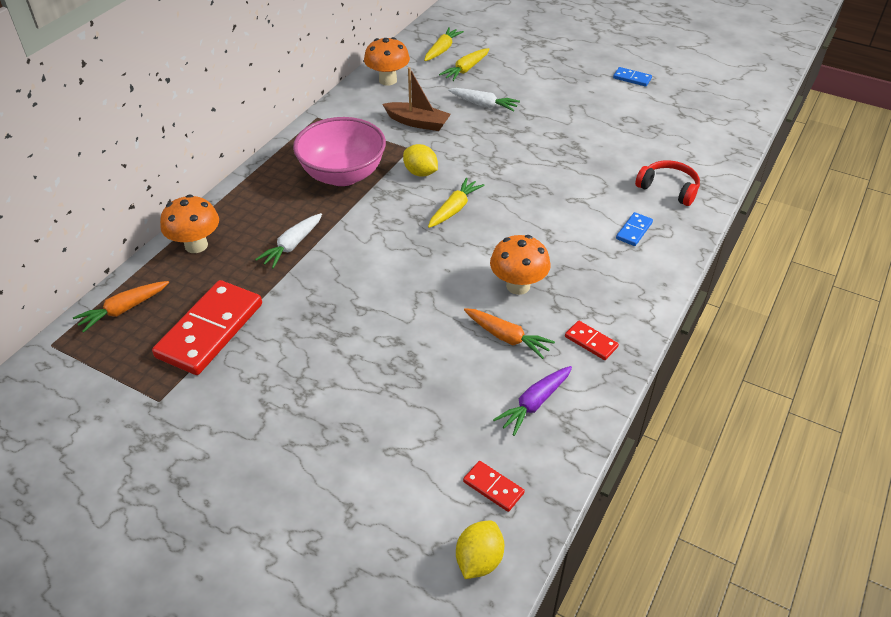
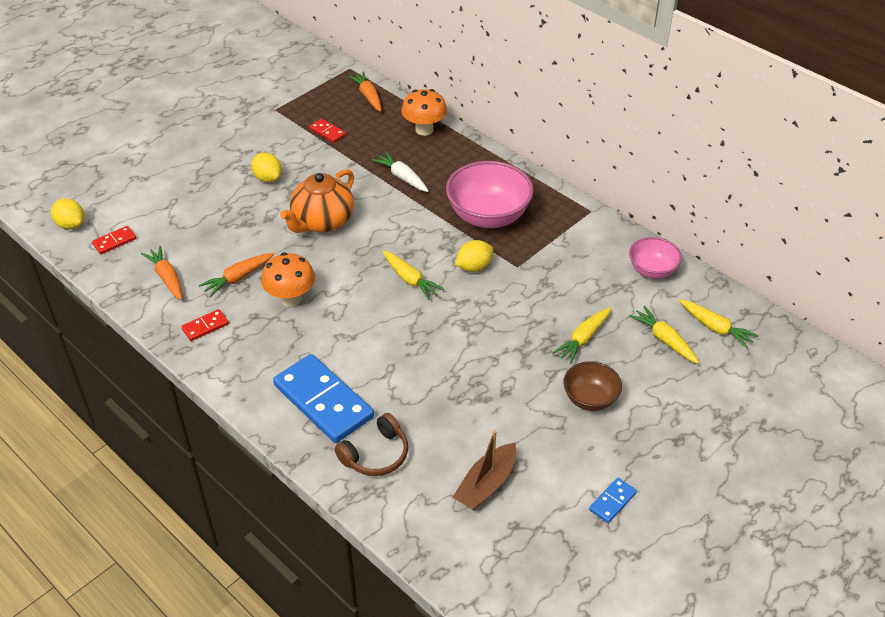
camera: 105 degrees right, 0 degrees up
(210, 330) = (327, 132): red domino -> red domino, size x0.44
(319, 363) = (268, 178): none -> yellow lemon
(388, 80) = (652, 270): orange mushroom -> pink bowl
(388, 292) = (322, 222): none -> orange teapot
(417, 122) = (561, 280): brown boat -> brown boat (486, 484)
(483, 105) = (583, 339): white carrot -> yellow carrot
(534, 404) = (167, 278): purple carrot -> orange carrot
(545, 96) = (590, 399): none -> brown bowl
(634, 231) = (323, 401): blue domino -> blue domino, size x2.25
(668, 189) = (376, 454): red headphones -> brown headphones

